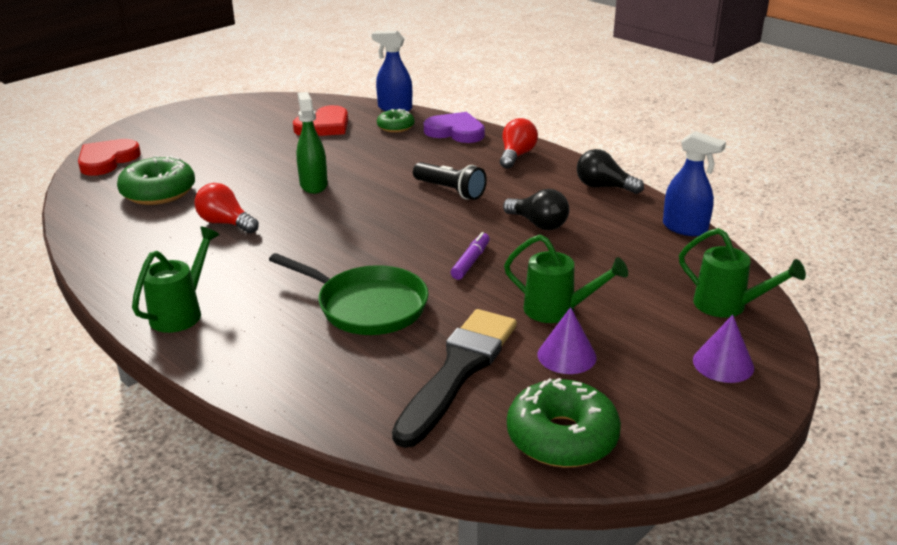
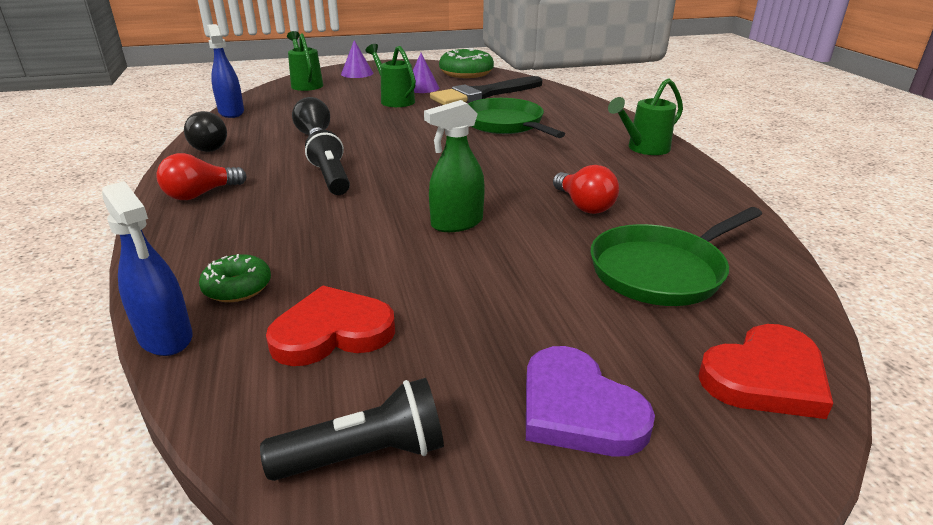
camera: 150 degrees left, 0 degrees up
(158, 192) = (661, 271): green donut -> green pan
(269, 107) = (365, 455): none -> black flashlight
(313, 185) = (456, 223): green spray bottle -> green spray bottle turned 45 degrees clockwise
(455, 132) = (186, 249): purple heart -> purple heart (578, 409)
(471, 262) = (404, 129): purple marker -> none

